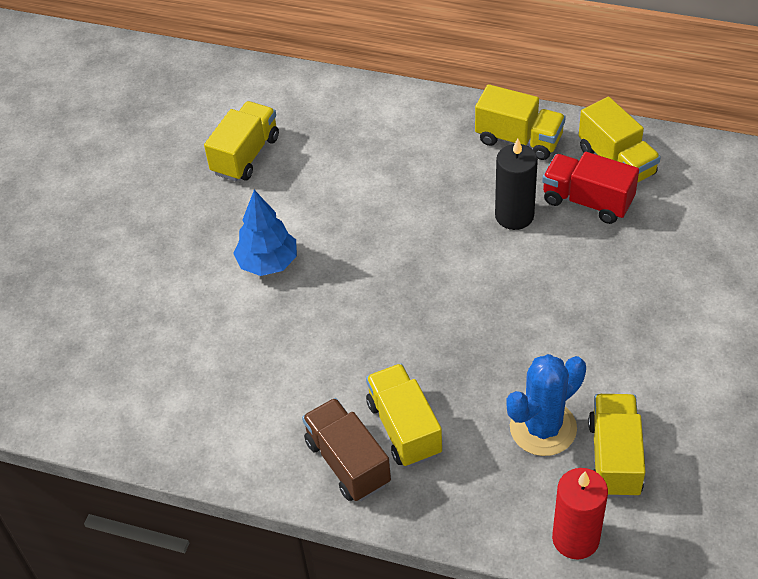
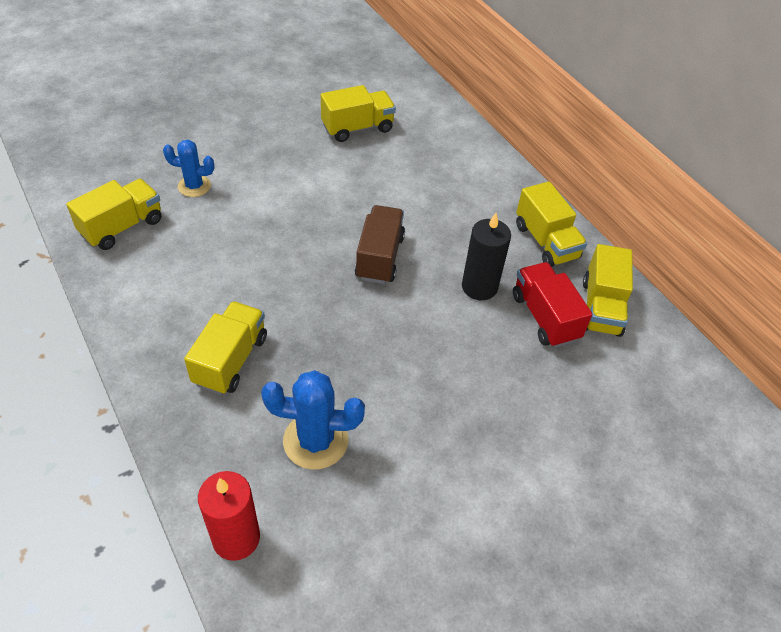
camera: 35 degrees right, 0 degrees up
(172, 319) = (194, 186): none -> blue cactus
(268, 263) = (288, 196): blue tree -> none
(347, 462) = (170, 351): brown truck -> brown truck (379, 257)
(614, 458) = (336, 507): yellow truck -> yellow truck (122, 227)

